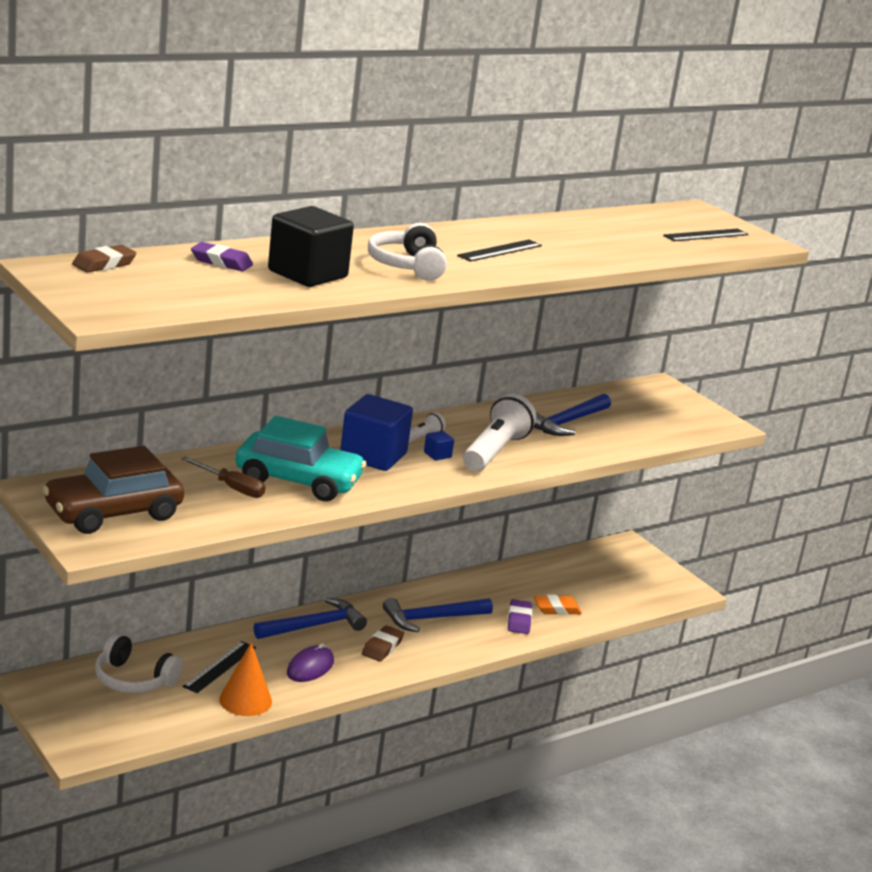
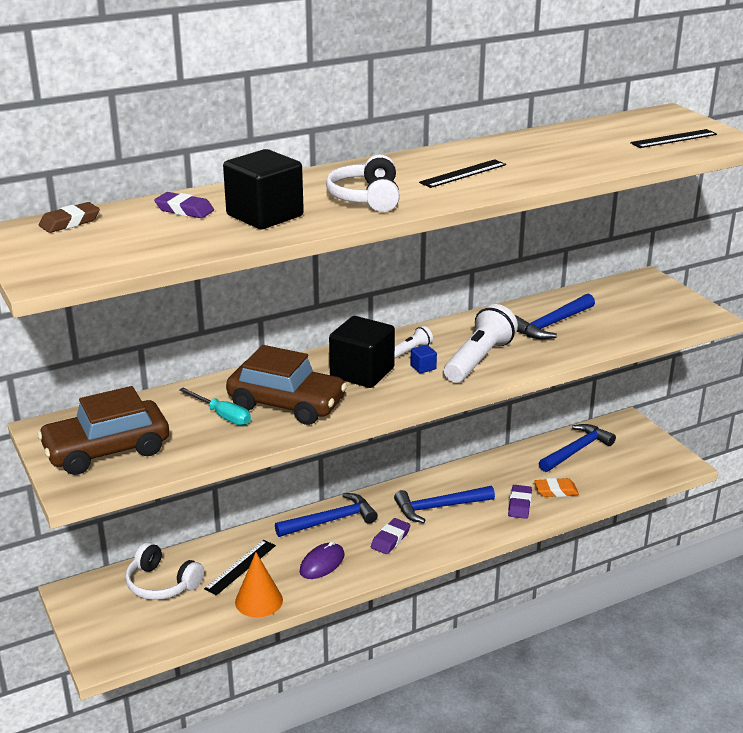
camera: 10 degrees right, 5 degrees up
(231, 487) = (222, 416): brown screwdriver -> turquoise screwdriver
(298, 480) = (287, 404): turquoise car -> brown car
(373, 456) = (362, 373): blue cube -> black cube
(382, 647) = (390, 539): brown eraser -> purple eraser
(575, 570) = (576, 450): none -> blue hammer

